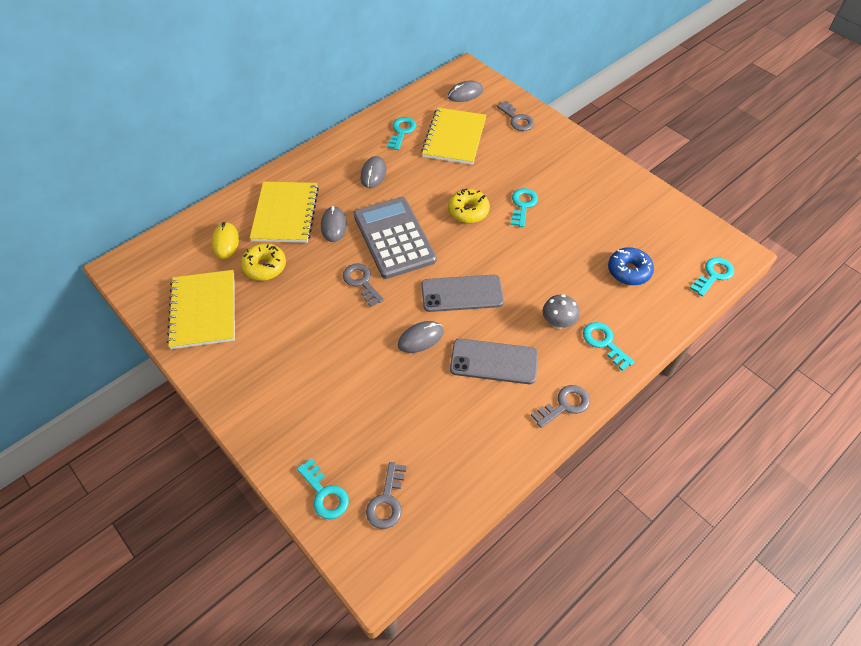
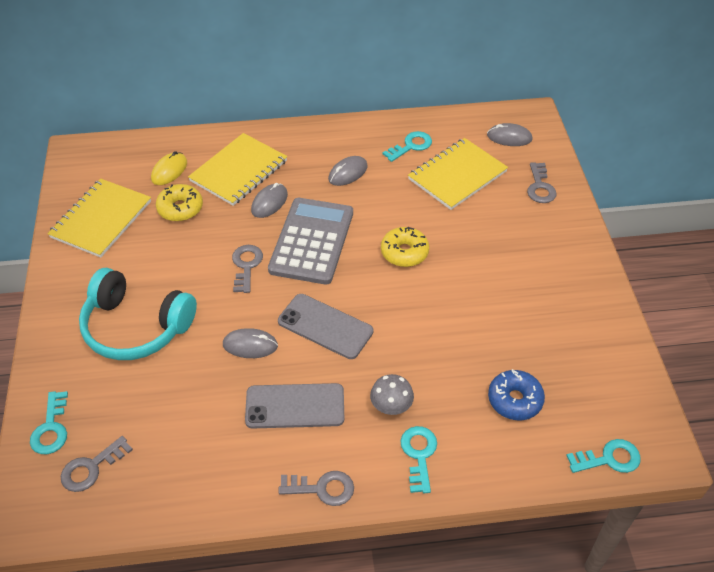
camera: 35 degrees right, 5 degrees down
(318, 376) = (136, 326): none -> turquoise headphones
(494, 361) = (295, 406): grey phone -> grey phone turned 45 degrees counterclockwise
(523, 205) = (465, 275): turquoise key -> none

